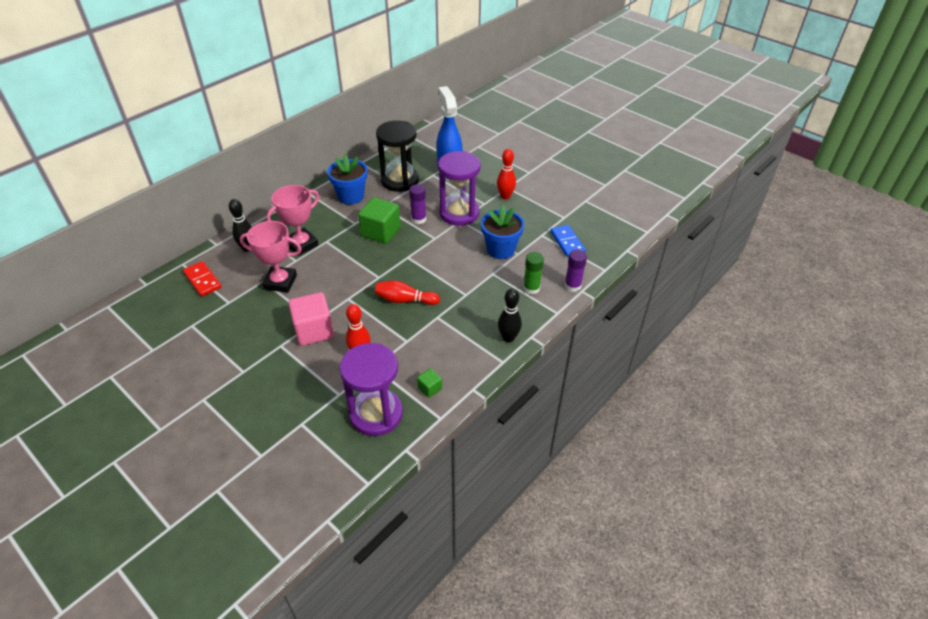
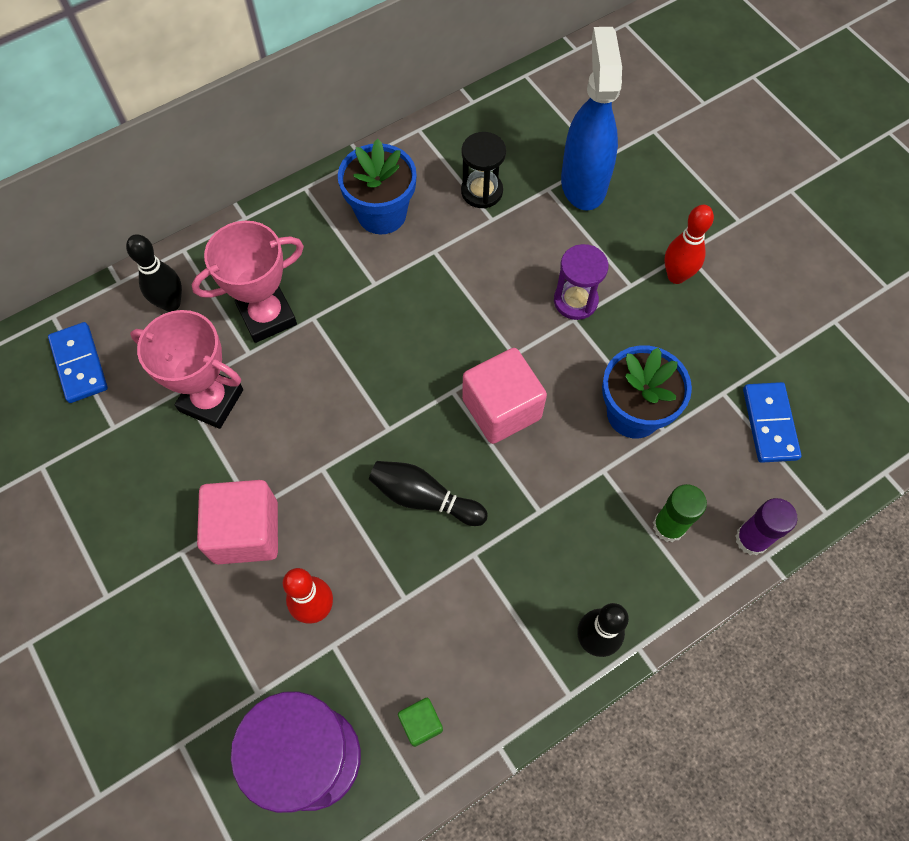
camera: 15 degrees right, 20 degrees up
(202, 280) = (79, 364): red domino -> blue domino
(381, 232) = (417, 317): green cube -> none
(399, 180) = (482, 191): black hourglass -> black hourglass, size x0.57
(405, 300) = (424, 498): red bowling pin -> black bowling pin
(418, 219) = (495, 300): purple glue stick -> none
(434, 259) = (501, 409): none -> pink cube
(459, 213) = (575, 301): purple hourglass -> purple hourglass, size x0.57

